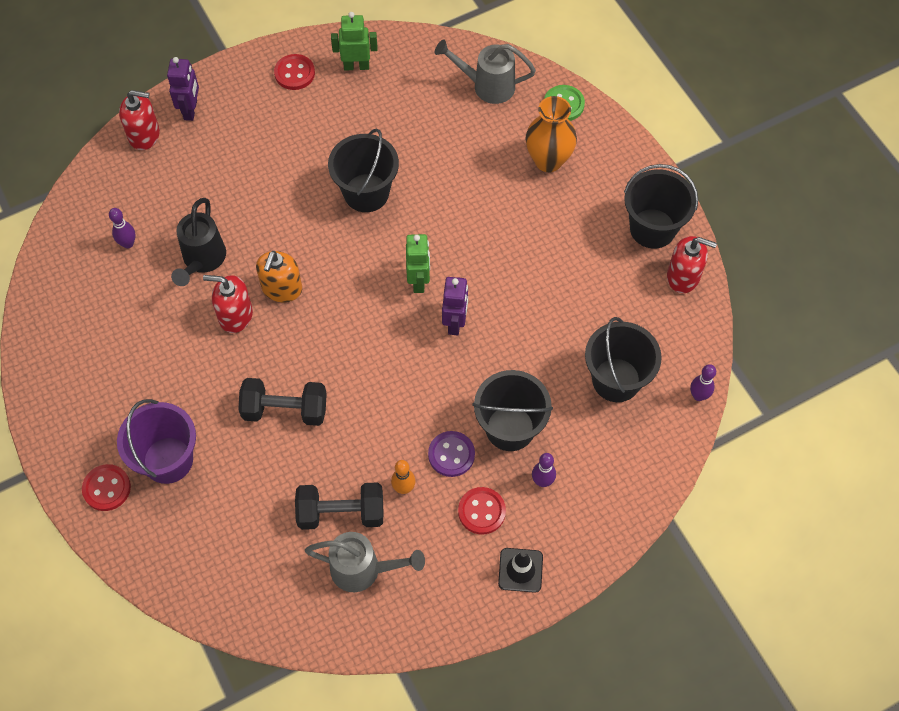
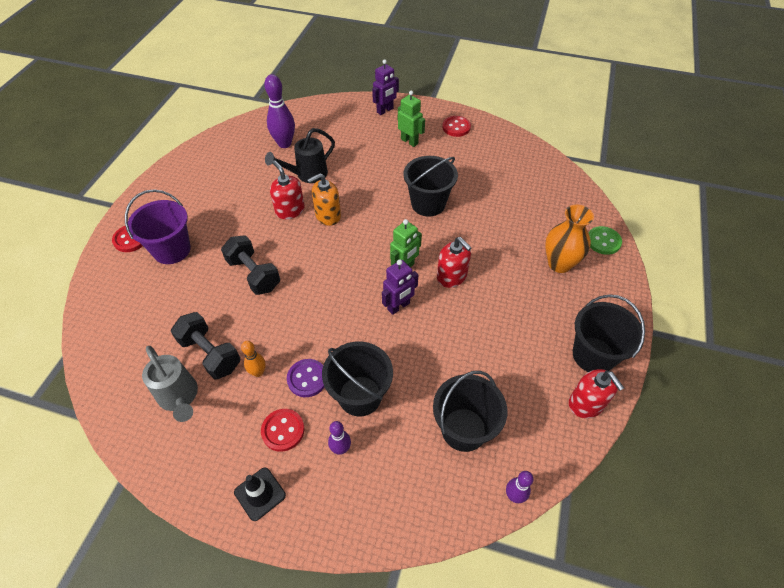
camera: 45 degrees right, 10 degrees down
(128, 243) = (284, 144): purple bowling pin -> purple bowling pin, size x1.80
(144, 135) = (350, 107): red soap dispenser -> red soap dispenser (452, 276)
(356, 66) = (494, 144): green robot -> green robot (409, 141)
(487, 86) = (562, 201): grey watering can -> none

